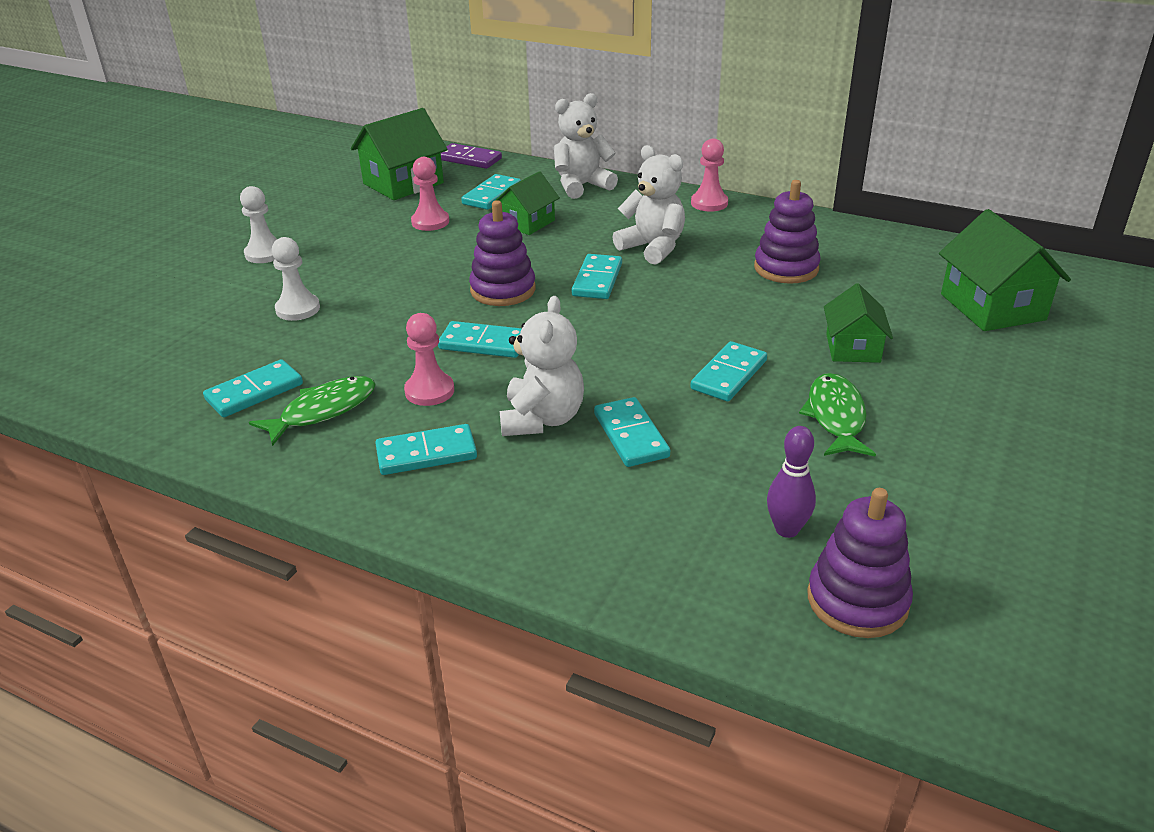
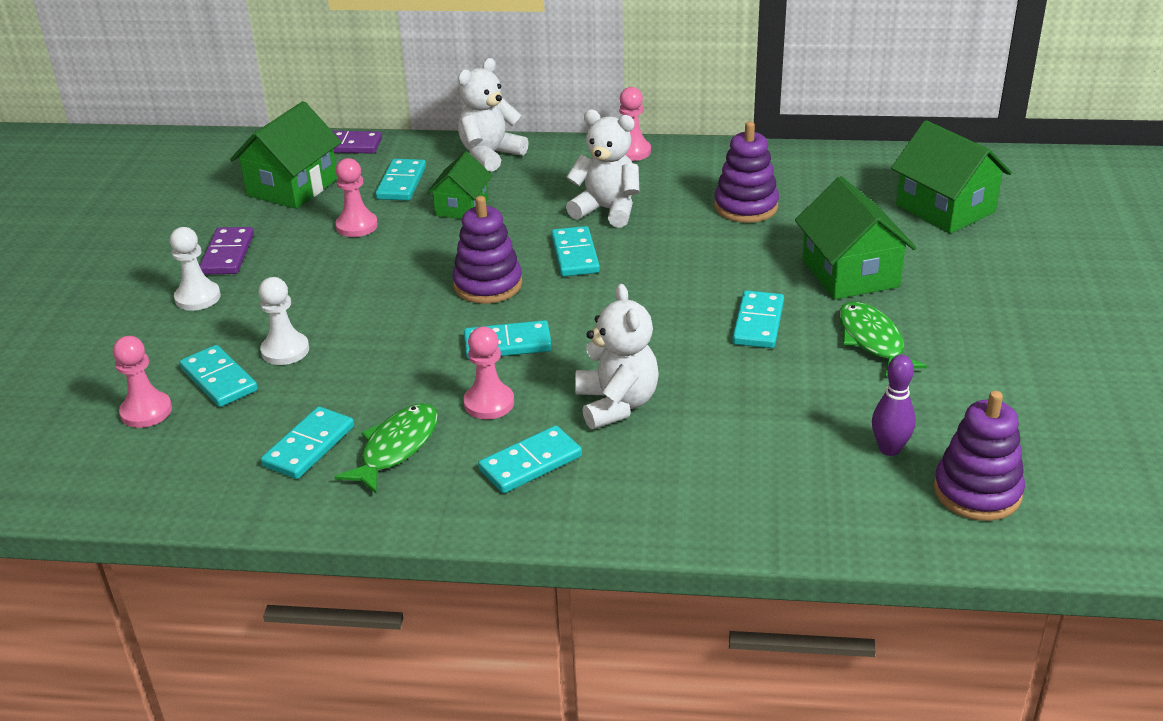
camera: 20 degrees left, 0 degrees up
(156, 334) = (146, 411): none -> pink pawn
(313, 225) = (227, 254): none -> purple domino
(630, 435) = (707, 400): turquoise domino -> turquoise domino (219, 379)
(853, 348) = (850, 273): green house -> green house, size x1.59

